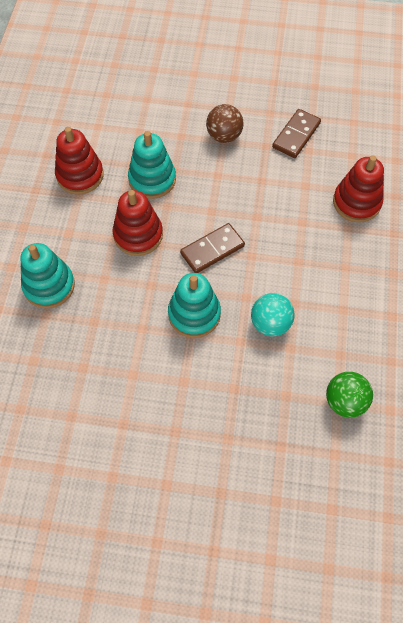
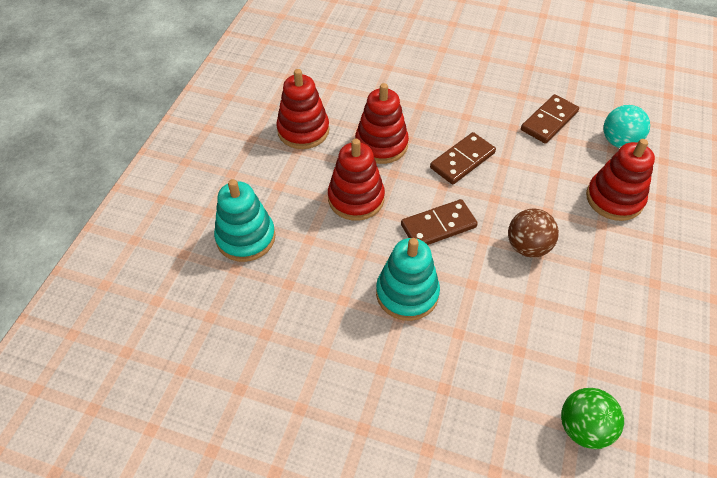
camera: 10 degrees right, 10 degrees down
(152, 179) = (381, 144): turquoise stacking toy -> red stacking toy
(224, 136) = (467, 112): brown ball -> brown ball (527, 247)
(225, 185) = (462, 160): none -> brown domino
(270, 323) = (497, 318): turquoise ball -> turquoise ball (619, 142)

